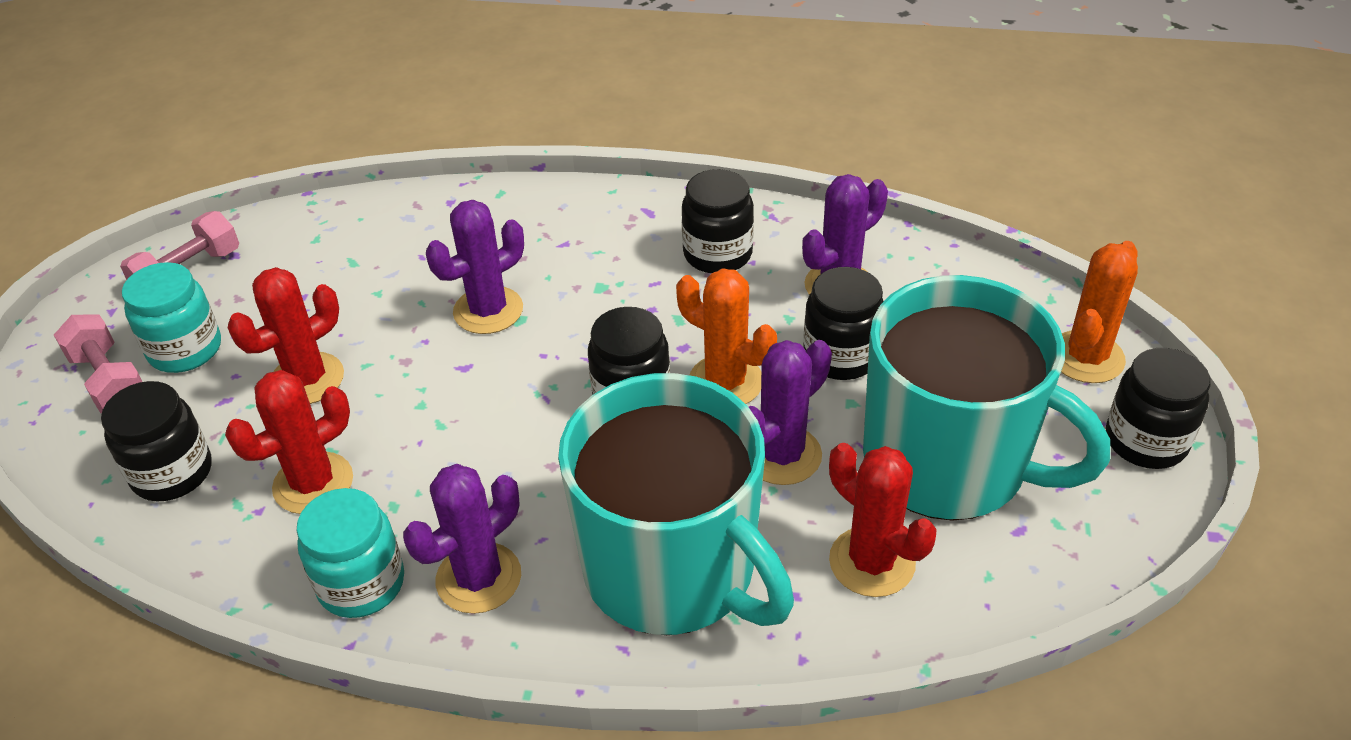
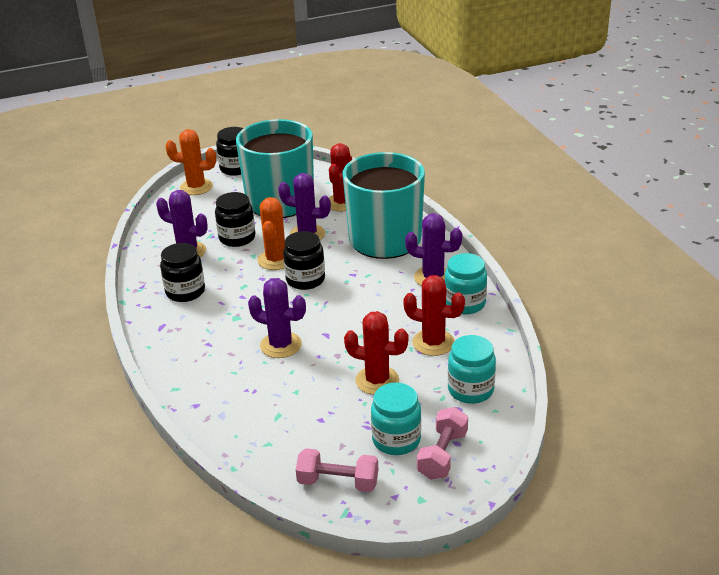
camera: 120 degrees left, 10 degrees down
(172, 473) = (470, 390): black jar -> turquoise jar

